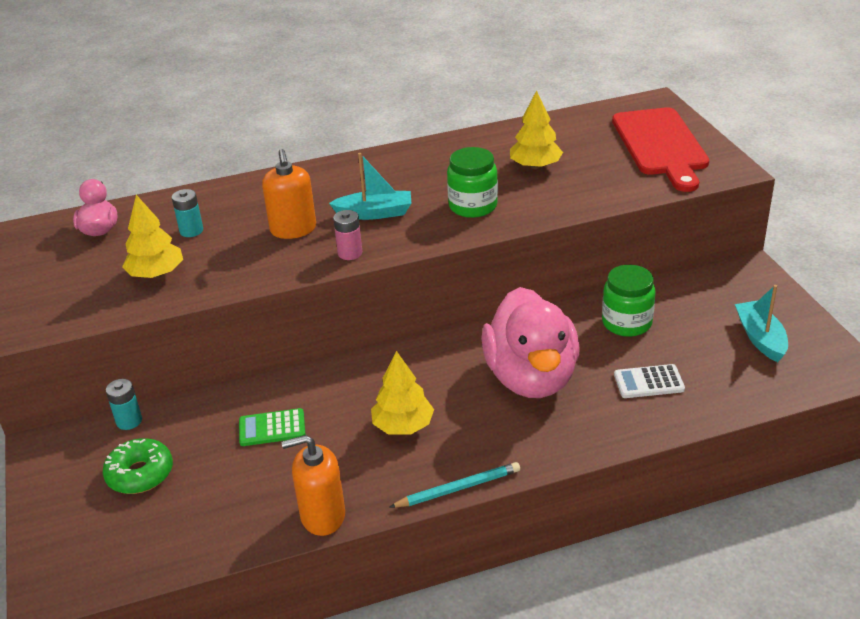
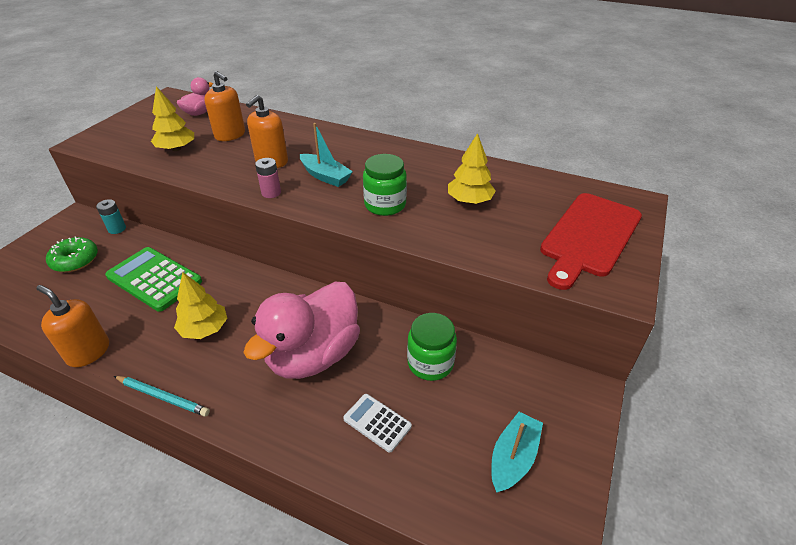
camera: 40 degrees right, 5 degrees up
(191, 231) = (230, 135): turquoise battery -> orange soap dispenser
(272, 428) = (154, 279): green calculator -> green calculator, size x1.84

